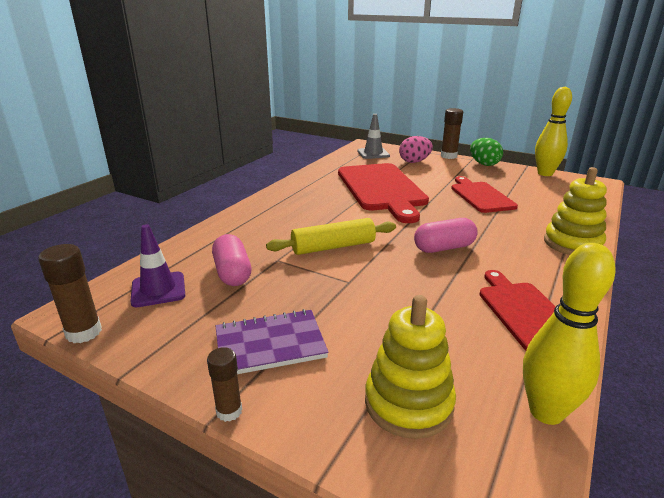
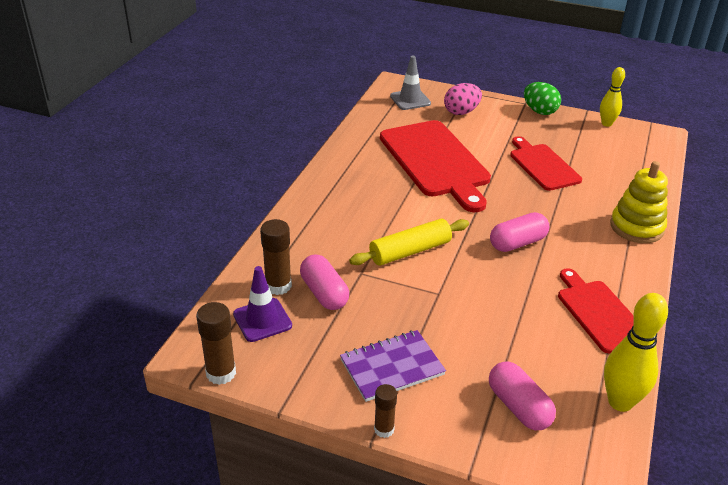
camera: 10 degrees left, 10 degrees up
(408, 403) = (518, 407): yellow stacking toy -> pink capsule
(448, 156) = (498, 99): brown glue stick -> brown glue stick (278, 286)
(545, 173) = (606, 123): yellow bowling pin -> yellow bowling pin, size x0.66

